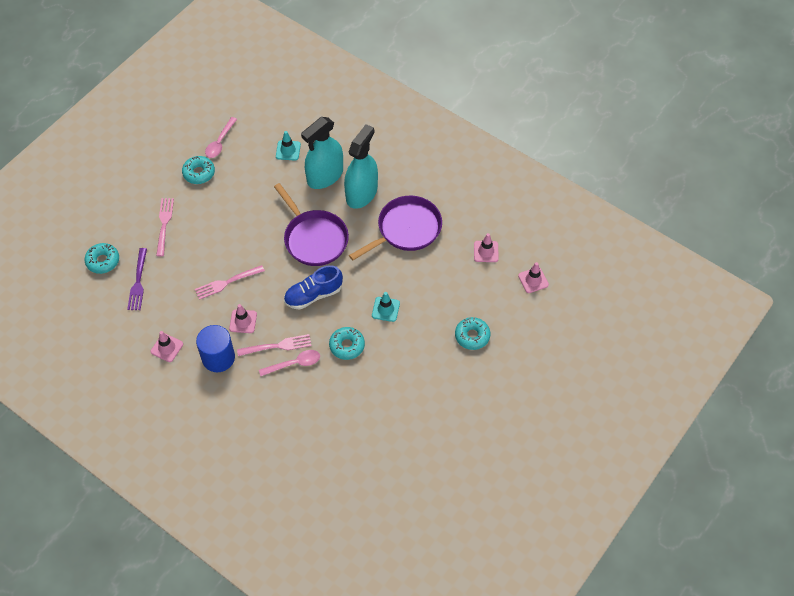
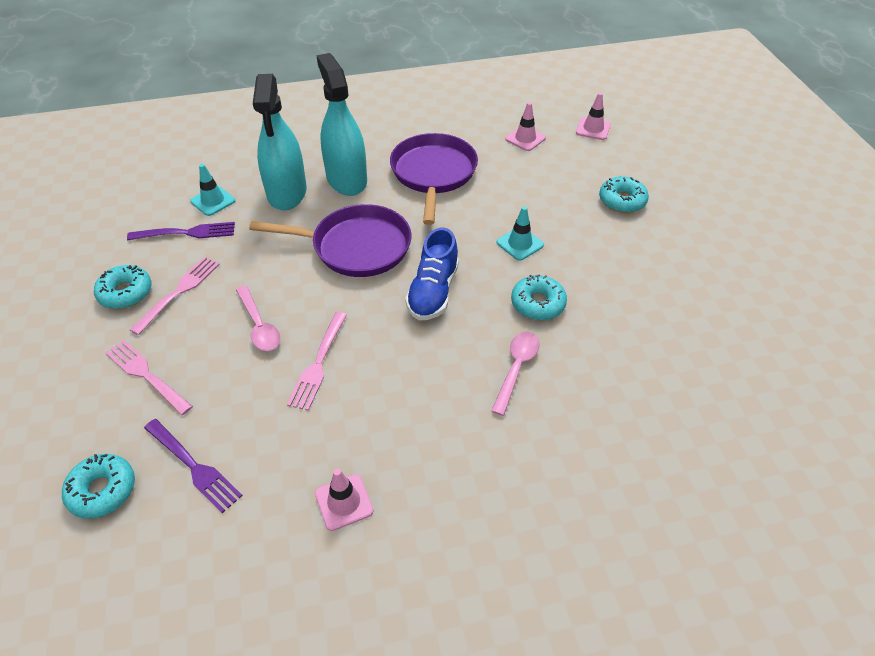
camera: 50 degrees left, 10 degrees down
(218, 358) = (425, 447): blue cylinder -> none
(220, 142) = (115, 248): pink spoon -> pink spoon (259, 325)
(243, 321) = (396, 383): pink traffic cone -> none
(256, 160) = (186, 233): none -> purple fork
(277, 346) = (472, 369): pink fork -> pink fork (179, 292)

